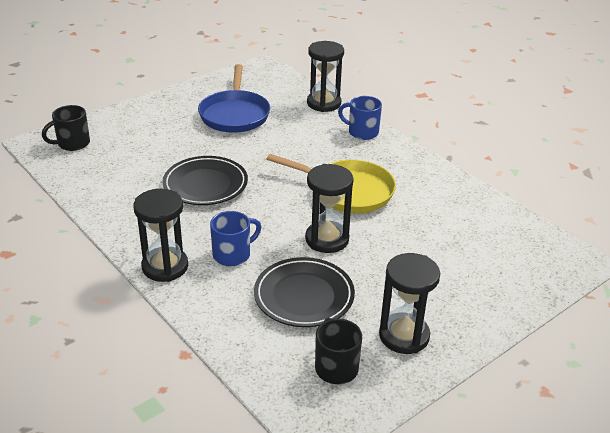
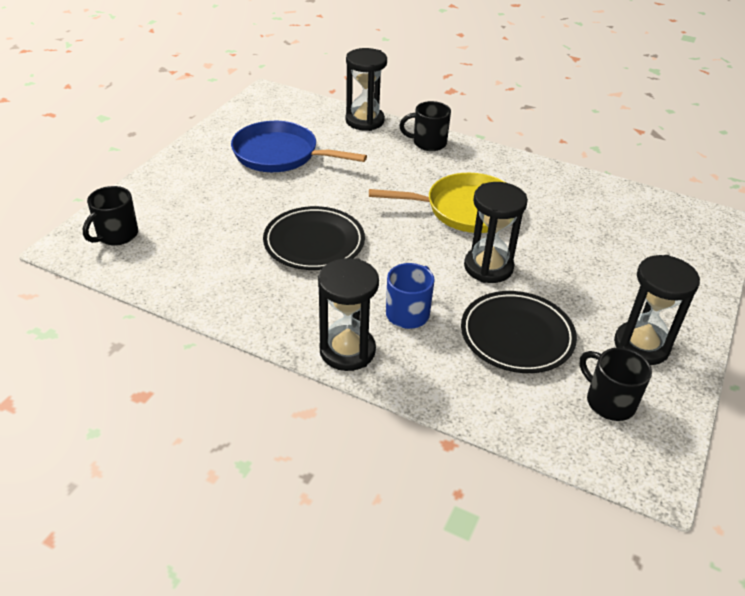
camera: 25 degrees left, 5 degrees up
(234, 114) = (280, 154): blue pan -> blue pan turned 135 degrees clockwise
(362, 132) = (428, 143): blue mug -> black mug

